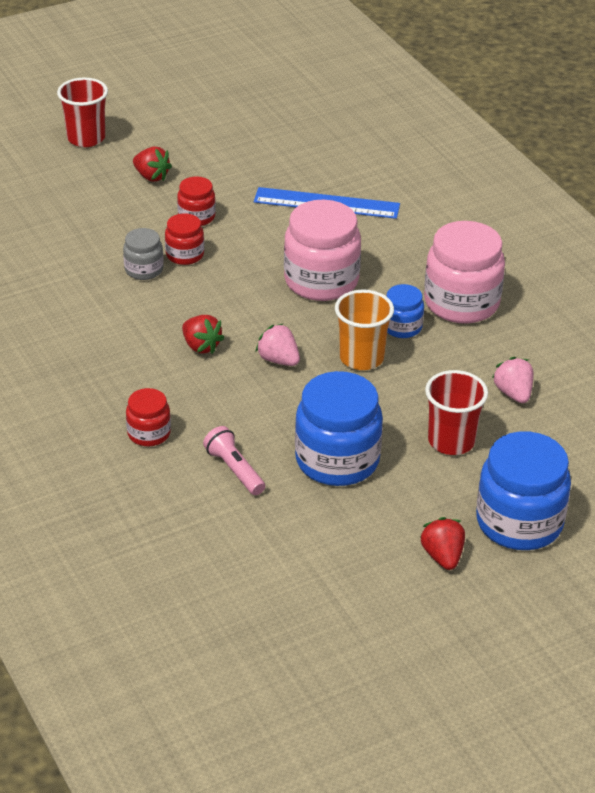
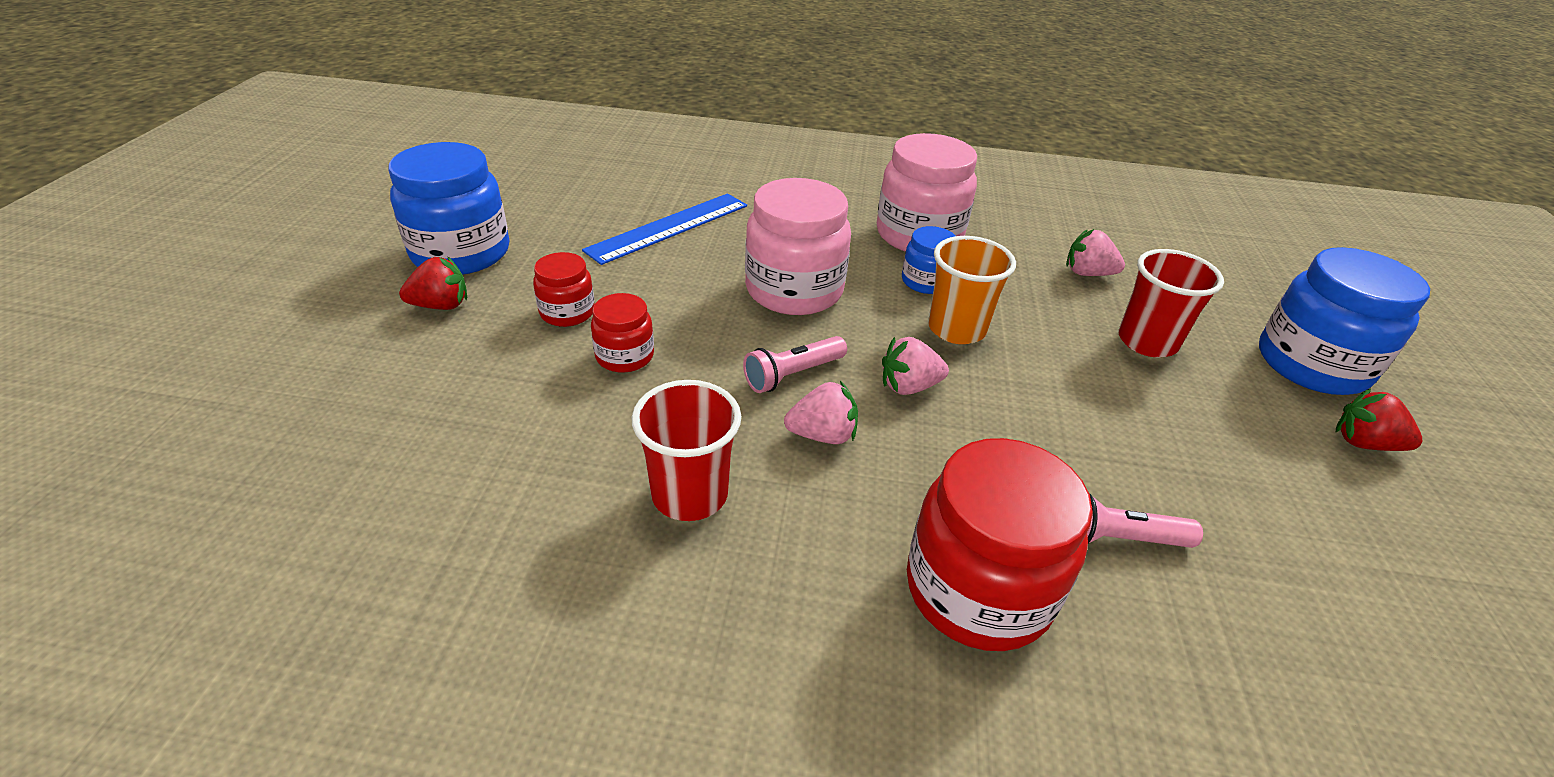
camera: 55 degrees left, 0 degrees up
(86, 138) = (278, 314): red cup -> red cup (689, 494)
(144, 270) = (608, 404): grey jar -> none
(149, 433) = (978, 589): red jar -> red jar, size x1.92
(201, 346) = (822, 435): red strawberry -> pink strawberry
(238, 316) = (792, 375): none -> pink flashlight
(337, 460) = (1141, 436): blue jar -> blue jar (461, 253)

